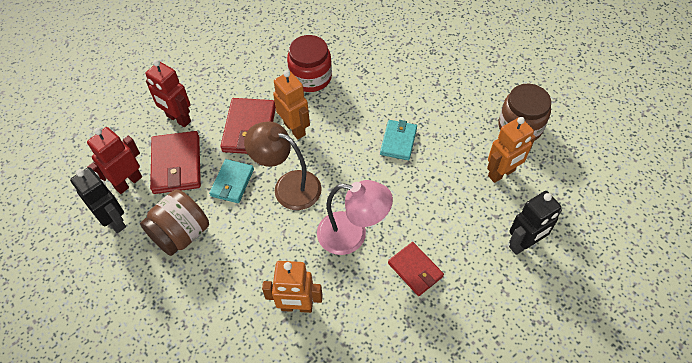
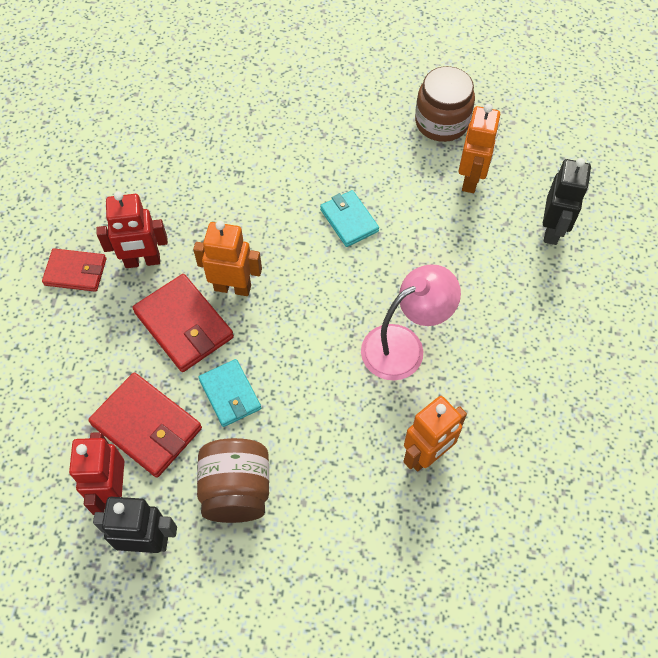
camera: 45 degrees left, 5 degrees up
(178, 119) = (90, 378): red robot -> red robot (142, 261)
(288, 186) = (291, 350): brown lamp -> none
(310, 77) = (189, 221): red jar -> none
(415, 270) = (491, 329): red wallet -> red wallet (76, 272)

